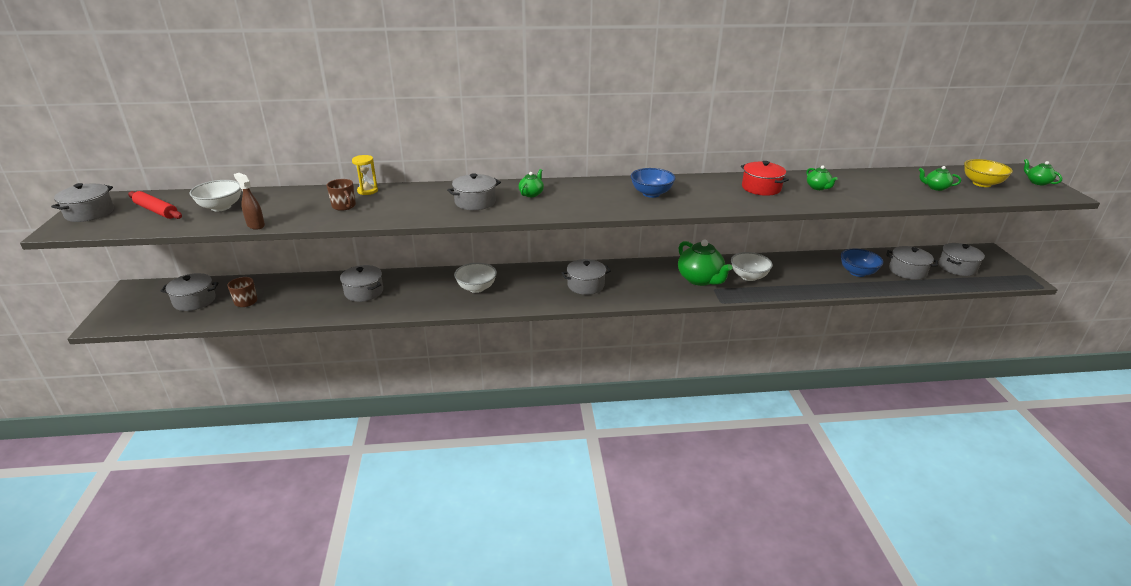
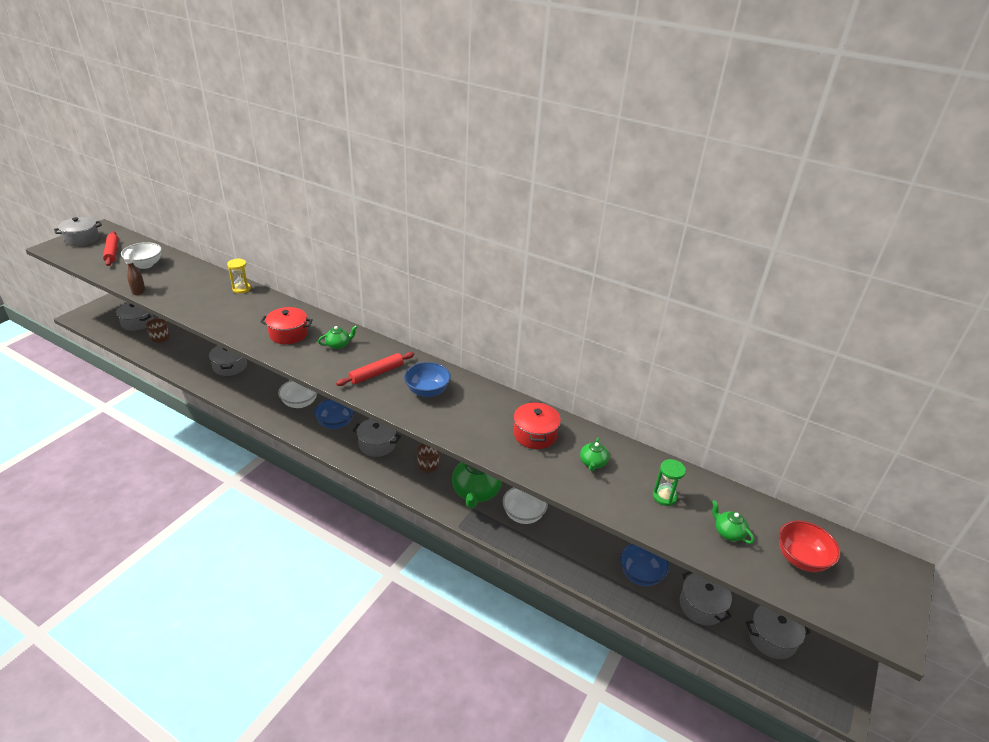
camera: 35 degrees right, 5 degrees up
(344, 206) = (207, 297): brown mug -> brown mug (428, 465)
(475, 202) = (288, 334): grey pot -> red pot
(530, 287) = (335, 423): none -> blue bowl
(595, 198) = (376, 373): none -> red rolling pin
(880, 186) = (664, 497): none -> green hourglass
(981, 183) = (801, 559): yellow bowl -> red bowl
(1037, 182) = (887, 598): green teapot -> none

